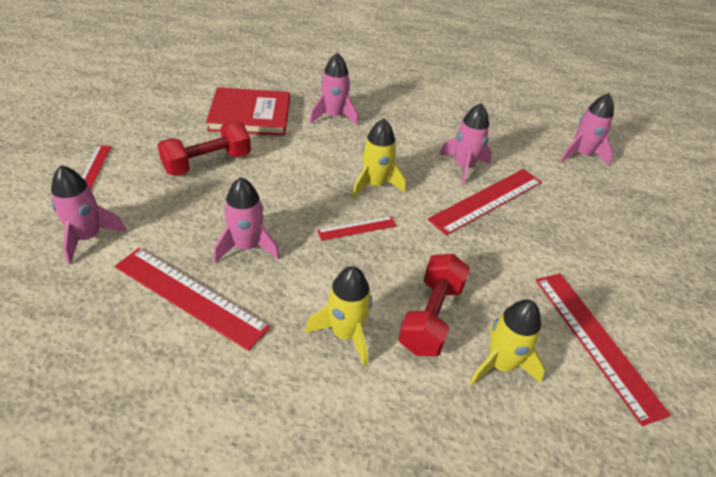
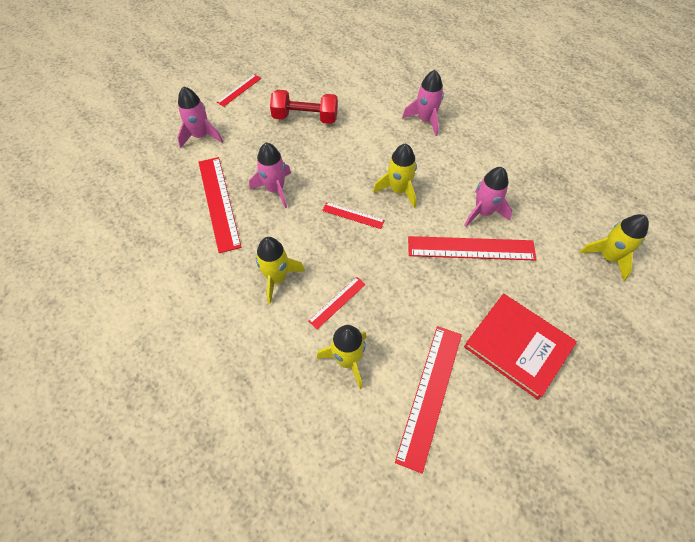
camera: 45 degrees right, 15 degrees up
(250, 115) = (366, 92): red book -> red book (518, 346)
(431, 317) = (337, 302): red dumbbell -> red ruler
(581, 154) = (608, 257): pink rocket -> yellow rocket

